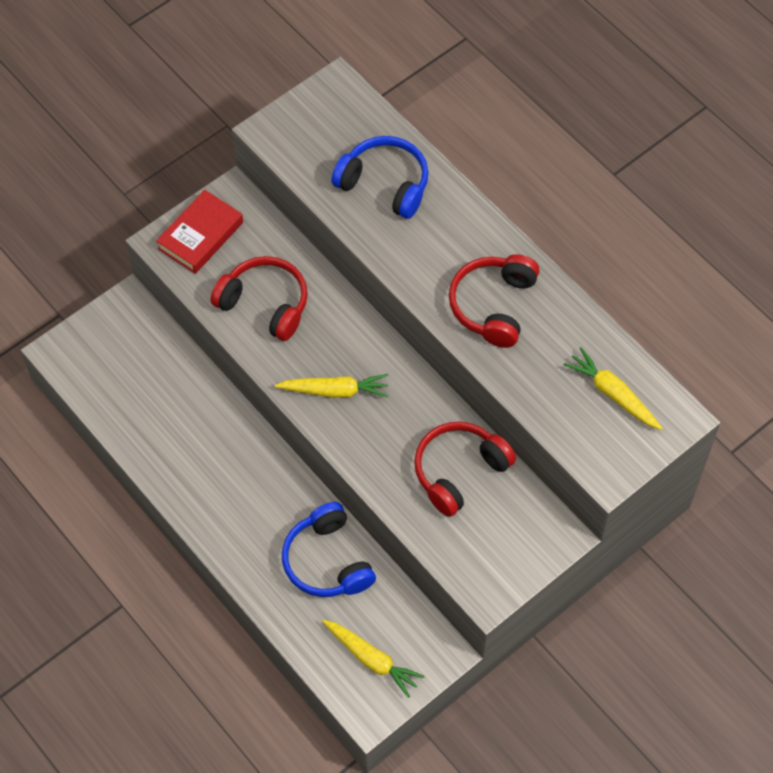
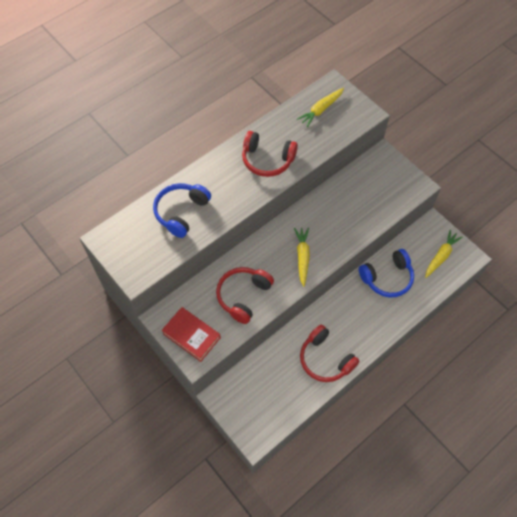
camera: 90 degrees left, 0 degrees up
(459, 471) = (350, 197): red headphones -> red headphones (325, 359)

